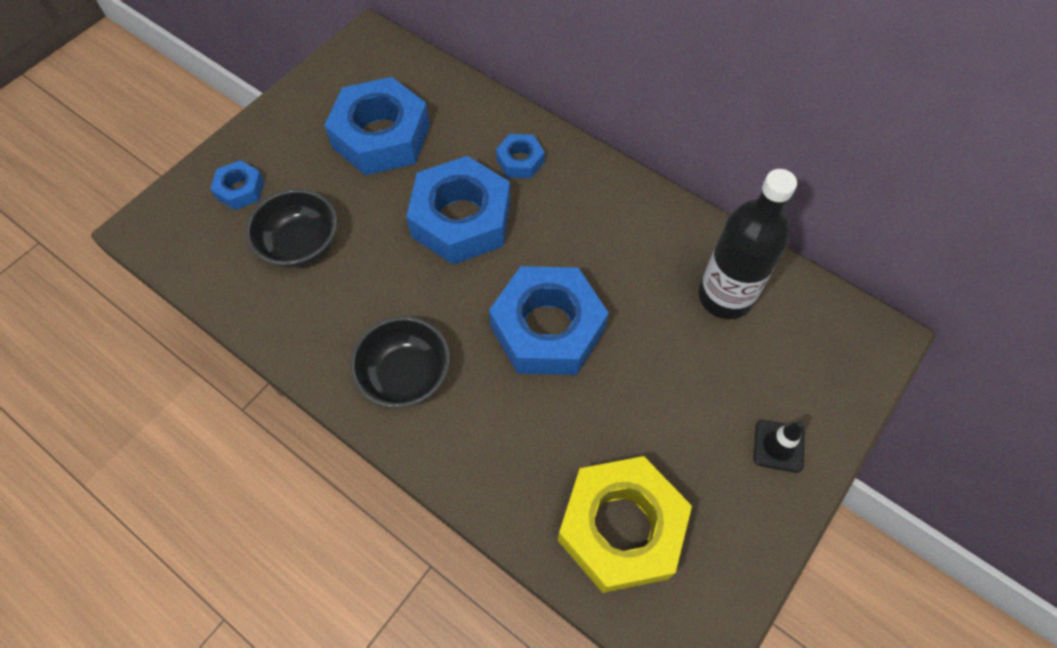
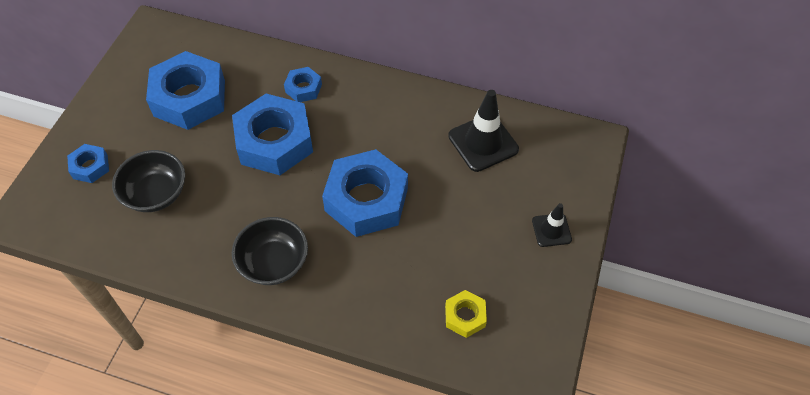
camera: 20 degrees left, 5 degrees down
(621, 528) = (465, 316): yellow nut -> yellow nut, size x0.48
(725, 297) = (483, 143): black bottle -> black traffic cone

